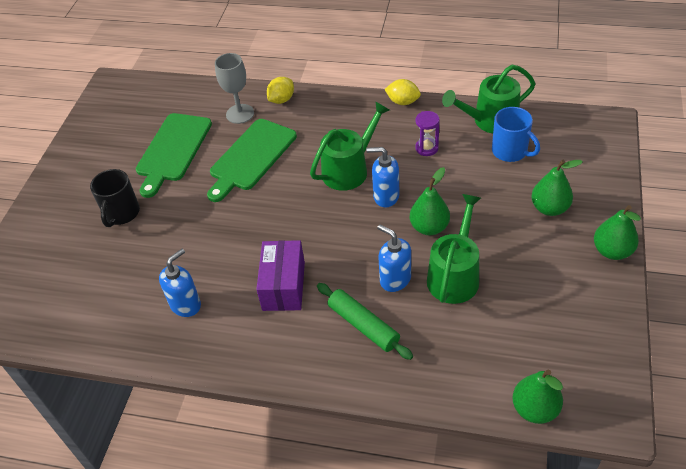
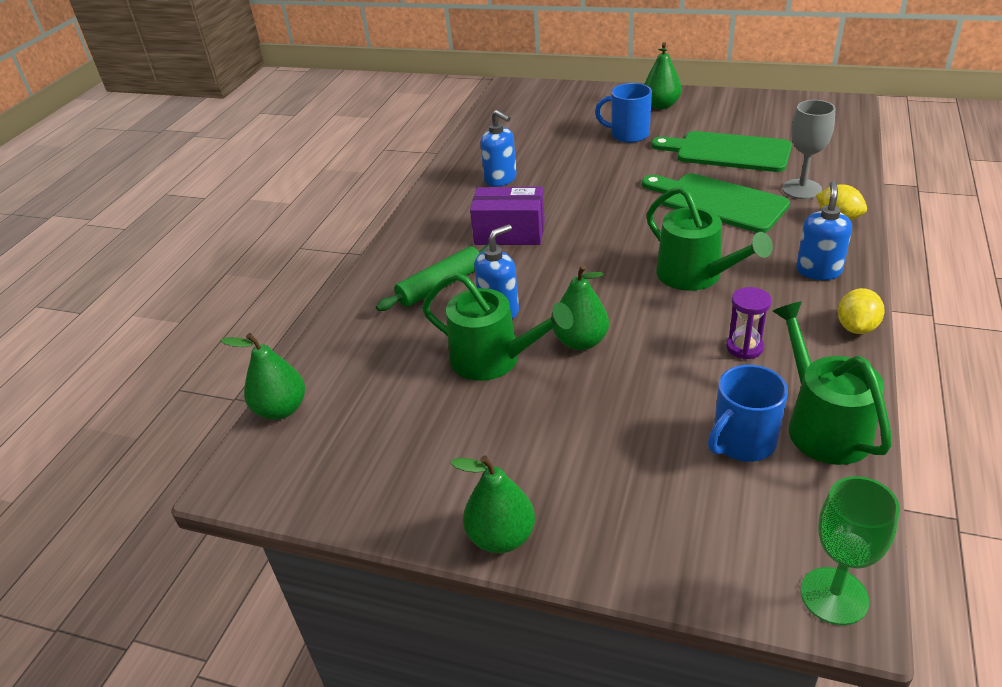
camera: 95 degrees right, 10 degrees down
(121, 213) = (628, 134): black mug -> blue mug
(386, 196) = (642, 306): blue soap dispenser -> blue soap dispenser (818, 271)
(549, 208) = (605, 473): green pear -> green pear (661, 105)
(603, 125) = (834, 596): none -> green goblet

